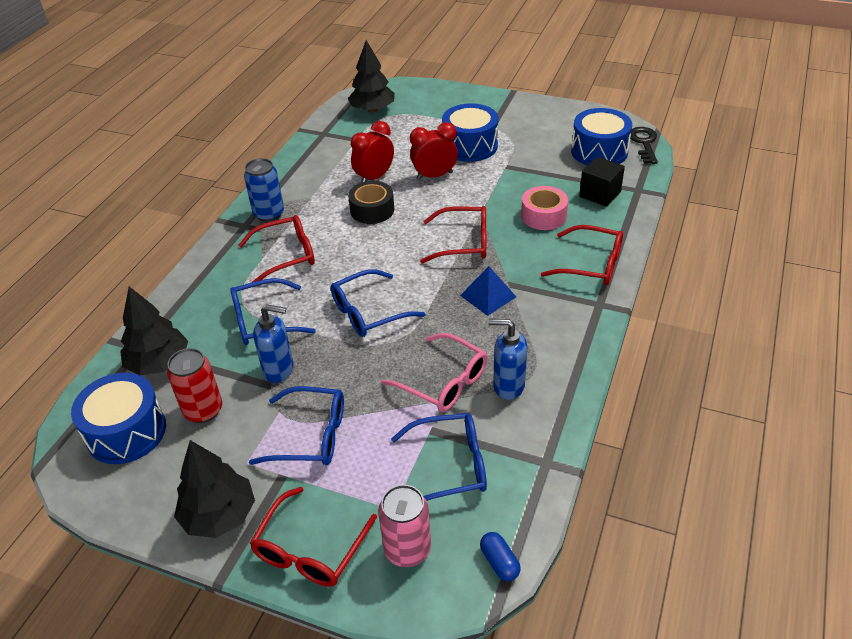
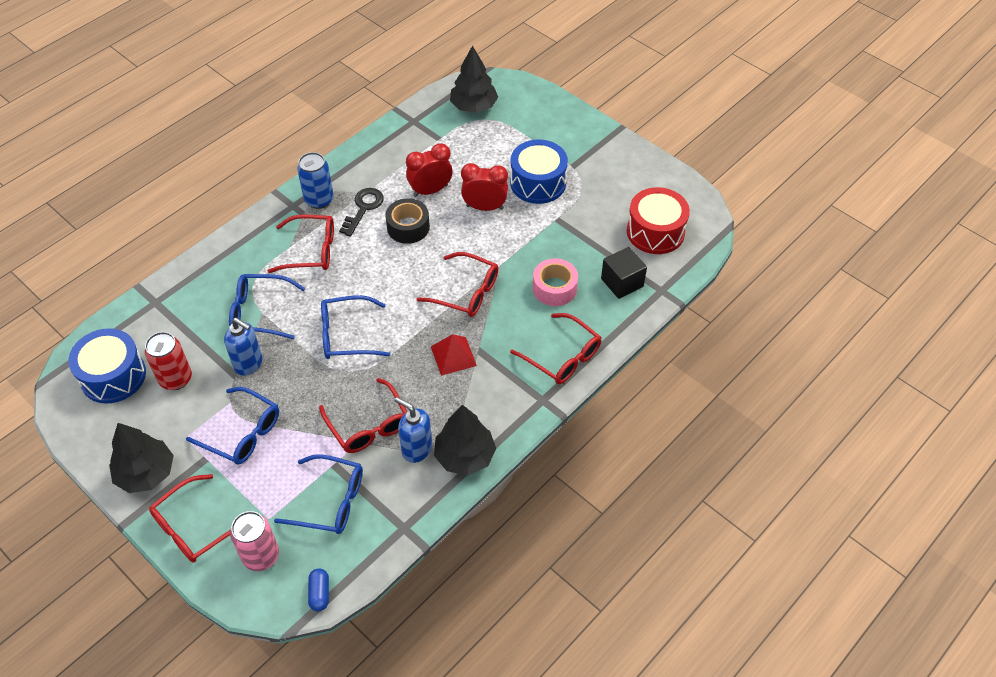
camera: 20 degrees right, 10 degrees up
(159, 363) = (163, 322): black tree -> black tree (465, 456)
(443, 382) = (368, 425): pink glasses -> red glasses
(488, 296) = (453, 356): blue pyramid -> red pyramid
(599, 151) = (655, 232): blue drum -> red drum
(644, 143) = (705, 237): black key -> black key (363, 208)

